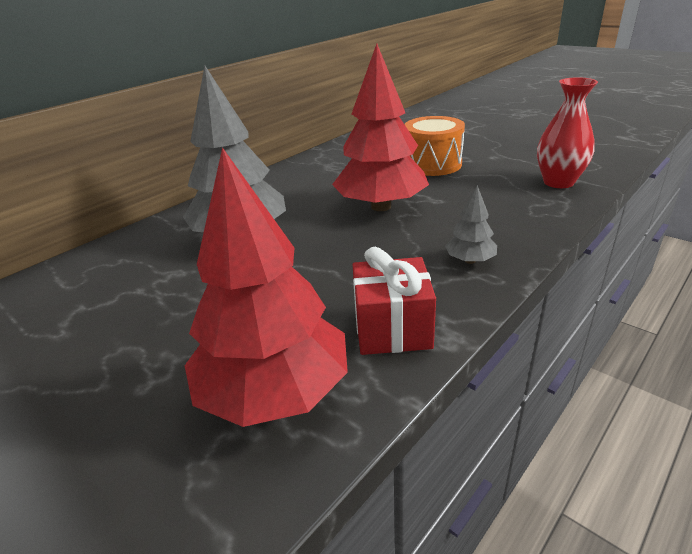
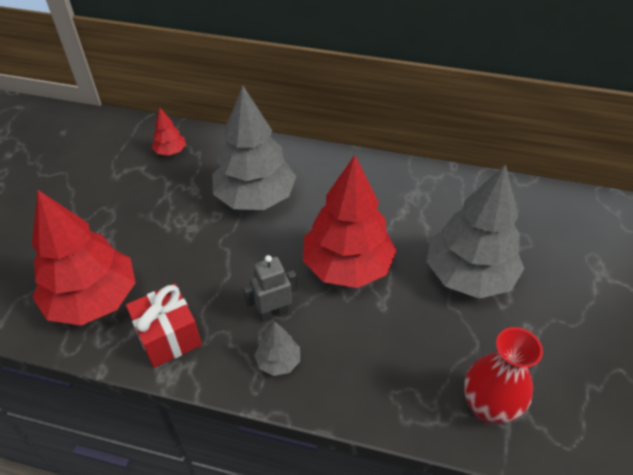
camera: 60 degrees right, 15 degrees up
(87, 279) = (170, 151): none -> red tree
(407, 252) = (273, 313): none -> grey robot
(432, 164) = (469, 275): orange drum -> grey tree

